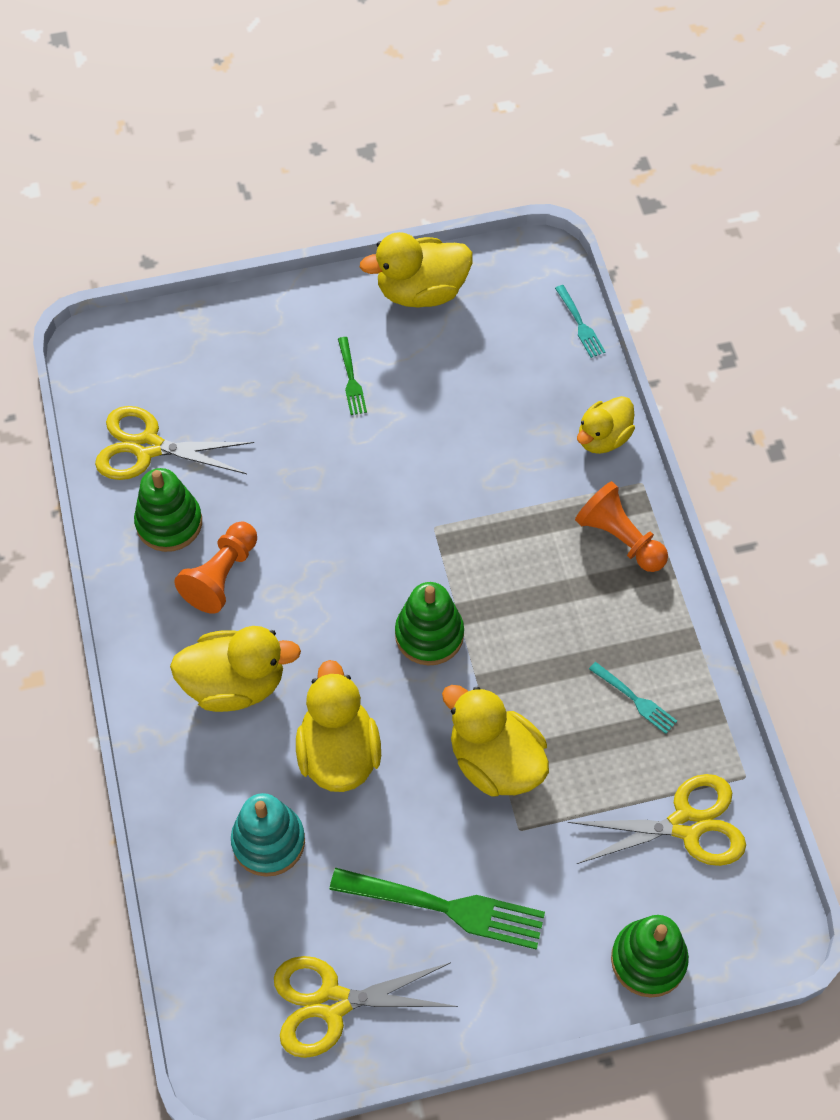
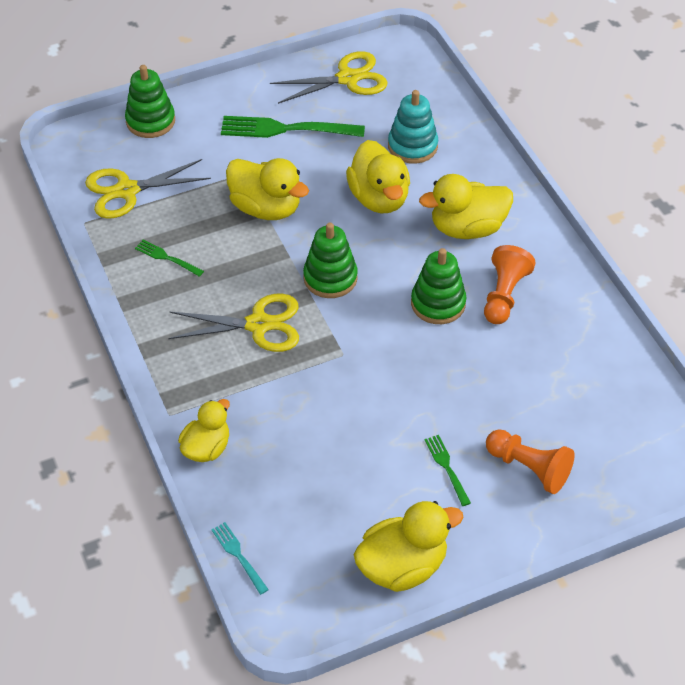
camera: 170 degrees right, 10 degrees down
(148, 447) = (605, 382): yellow scissors -> yellow scissors (258, 325)
(169, 523) = (561, 326): green stacking toy -> green stacking toy (438, 303)
(620, 538) = (186, 367): orange pawn -> orange pawn (529, 468)
(635, 699) = (167, 258): turquoise fork -> green fork

